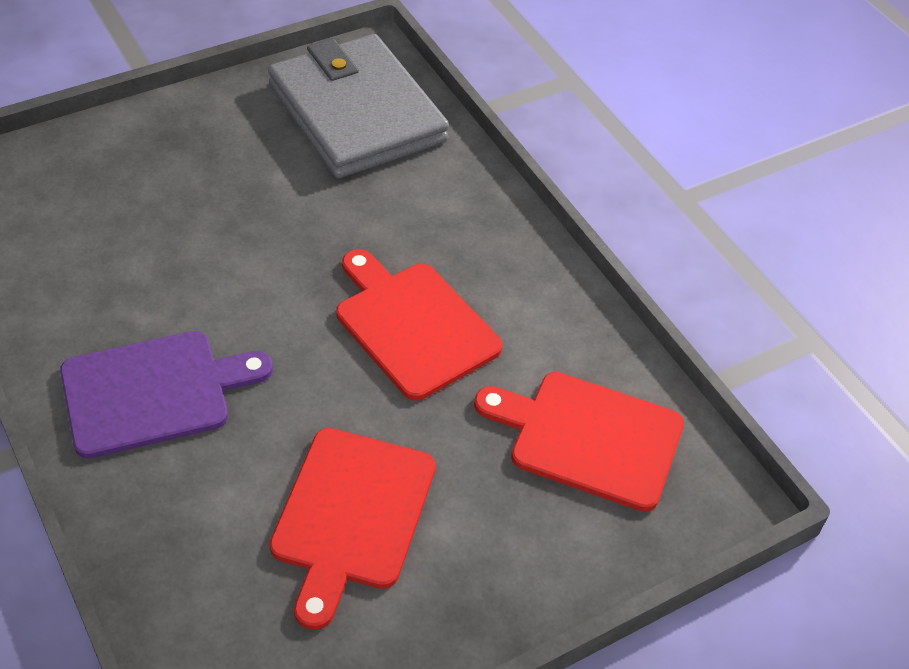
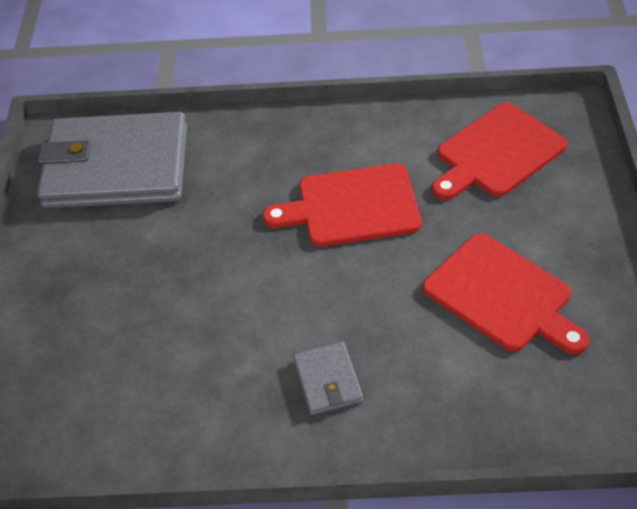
camera: 55 degrees left, 0 degrees up
(154, 392) = (328, 380): purple cutting board -> grey wallet

